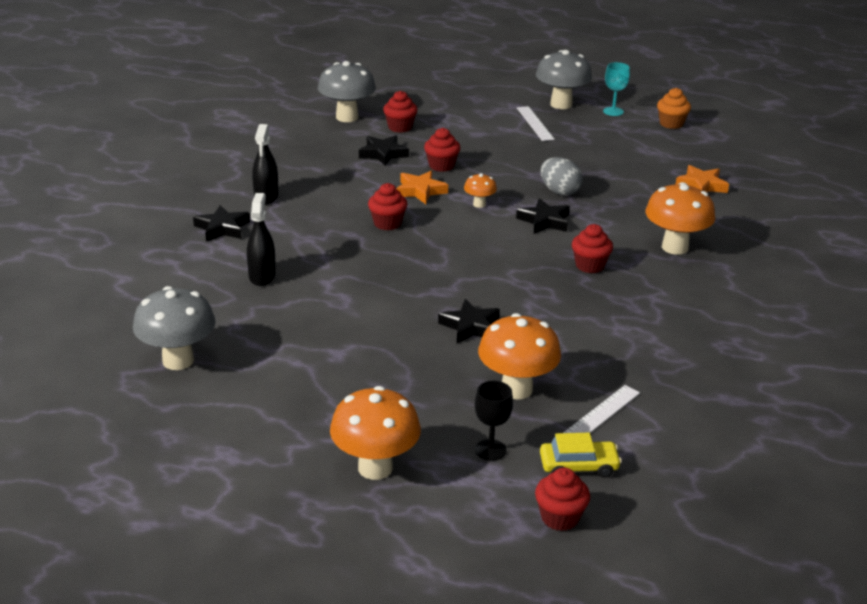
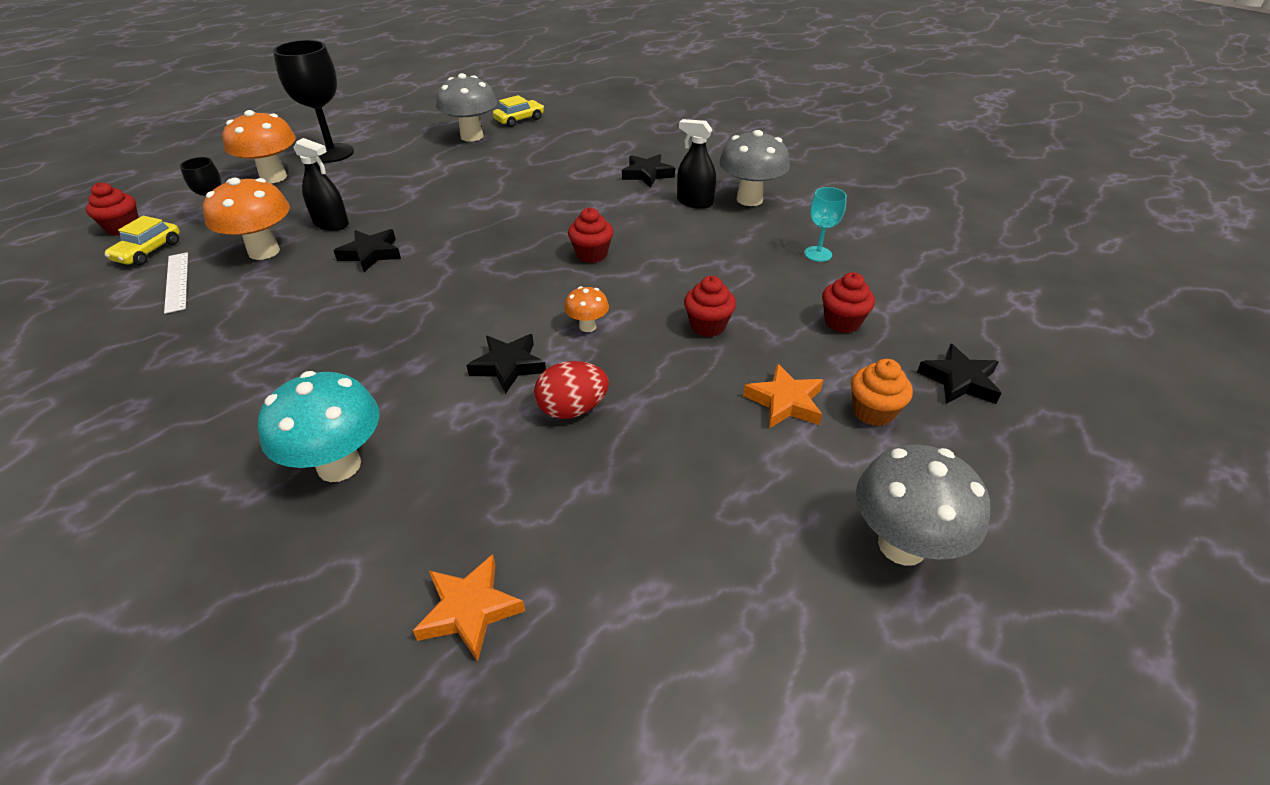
camera: 115 degrees right, 10 degrees up
(108, 342) = (519, 119): none -> yellow car
(262, 276) = (552, 178): black spray bottle -> black spray bottle (331, 224)
(284, 453) = (332, 153): none -> black goblet
(347, 117) = (886, 287): grey mushroom -> grey mushroom (749, 199)
(383, 154) = (763, 290): black star -> black star (959, 381)
(420, 191) = (650, 293): orange star -> orange star (785, 402)
(535, 123) = (820, 471): white ruler -> none
(559, 191) = (572, 409): grey egg -> red egg
(590, 265) = (382, 365): red cupcake -> none
(613, 111) = (851, 626): turquoise goblet -> turquoise goblet (818, 254)
(671, 124) = (757, 719): orange cupcake -> orange cupcake (873, 412)
(675, 247) = (339, 465): orange mushroom -> turquoise mushroom

